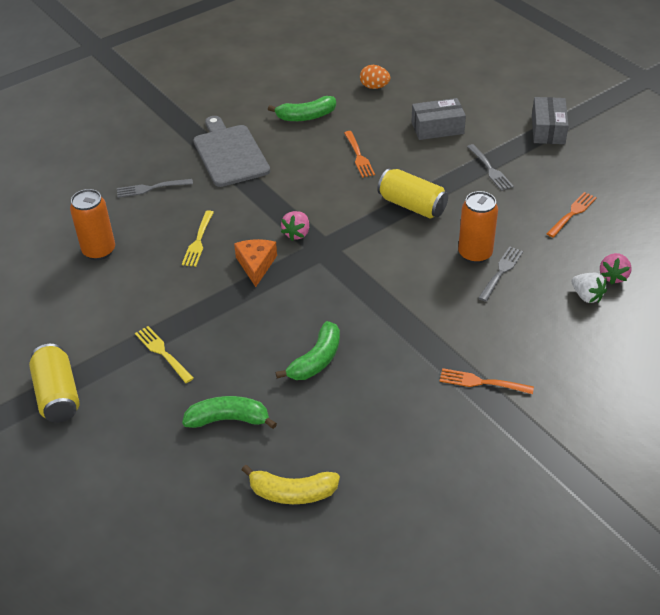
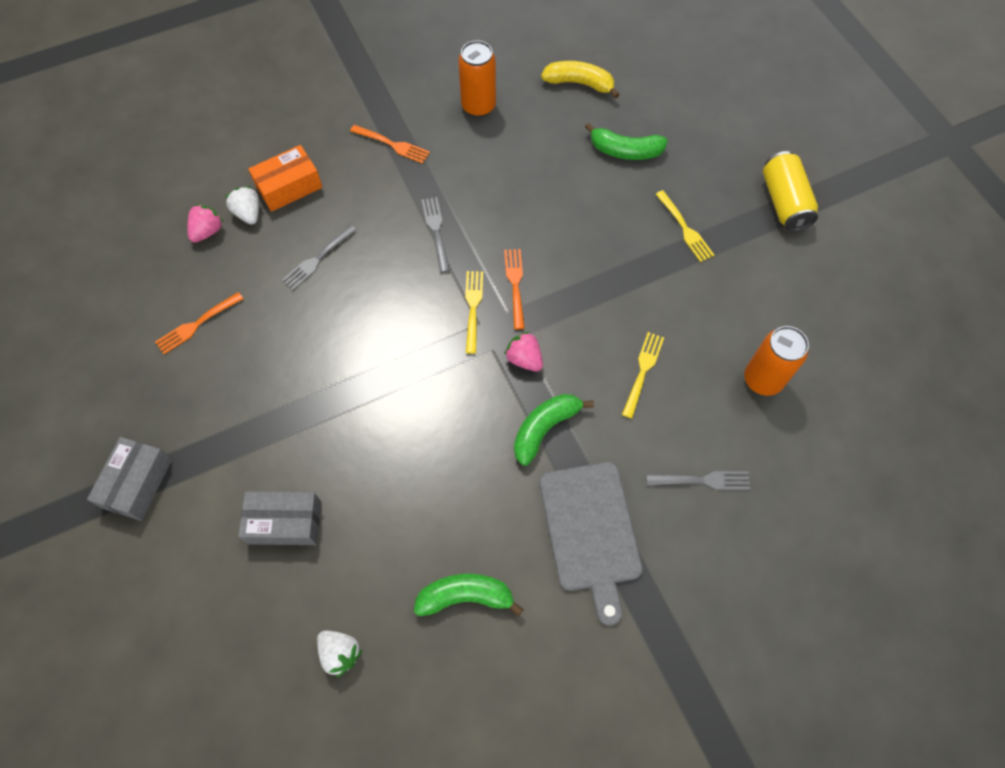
camera: 170 degrees left, 20 degrees up
(256, 265) = (579, 321): orange cheese -> none
(297, 233) = (524, 359): pink strawberry -> pink strawberry turned 75 degrees counterclockwise
(316, 360) = (536, 193): green banana -> green banana (544, 428)
(349, 259) = (473, 308): none -> yellow fork
(358, 156) = (413, 485): orange fork -> orange fork (515, 285)
(374, 87) = (340, 653): orange egg -> white strawberry
(412, 205) = (375, 376): yellow can -> none
(475, 254) = (334, 288): orange can -> orange can (478, 106)
(489, 169) = (253, 420): grey fork -> grey fork (436, 232)
(564, 325) = (289, 187): none -> orange box

